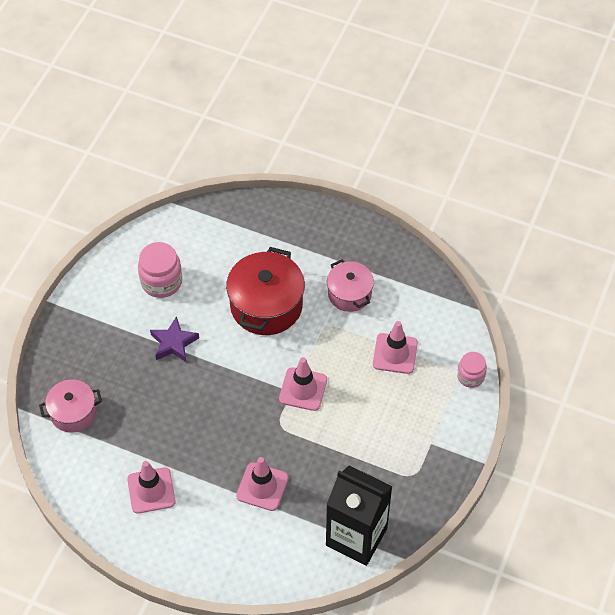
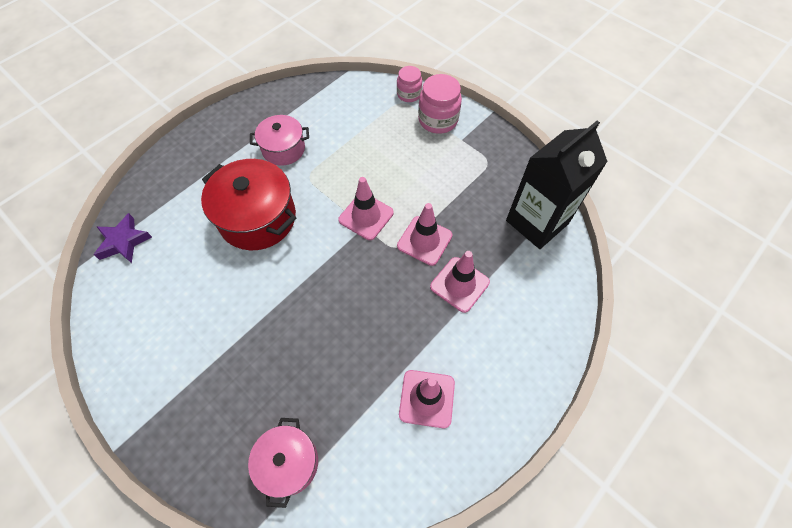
camera: 70 degrees left, 5 degrees up
(161, 282) = (170, 307): pink jar -> pink jar (438, 120)
(174, 343) = (254, 318): purple star -> purple star (124, 242)
(395, 353) = (362, 136): pink traffic cone -> pink traffic cone (424, 241)

